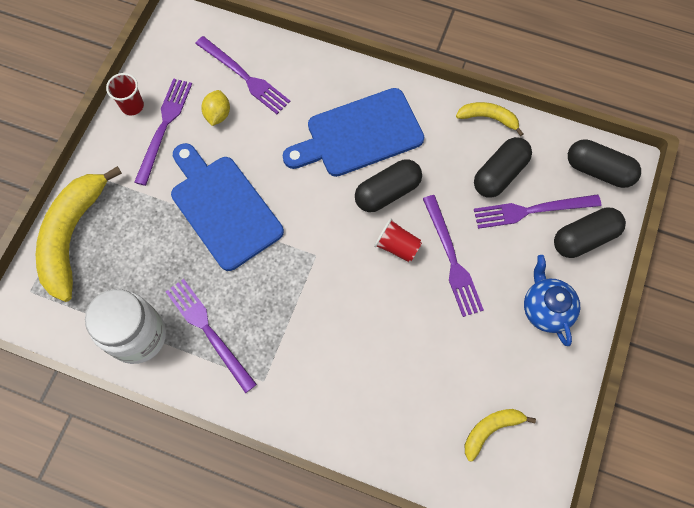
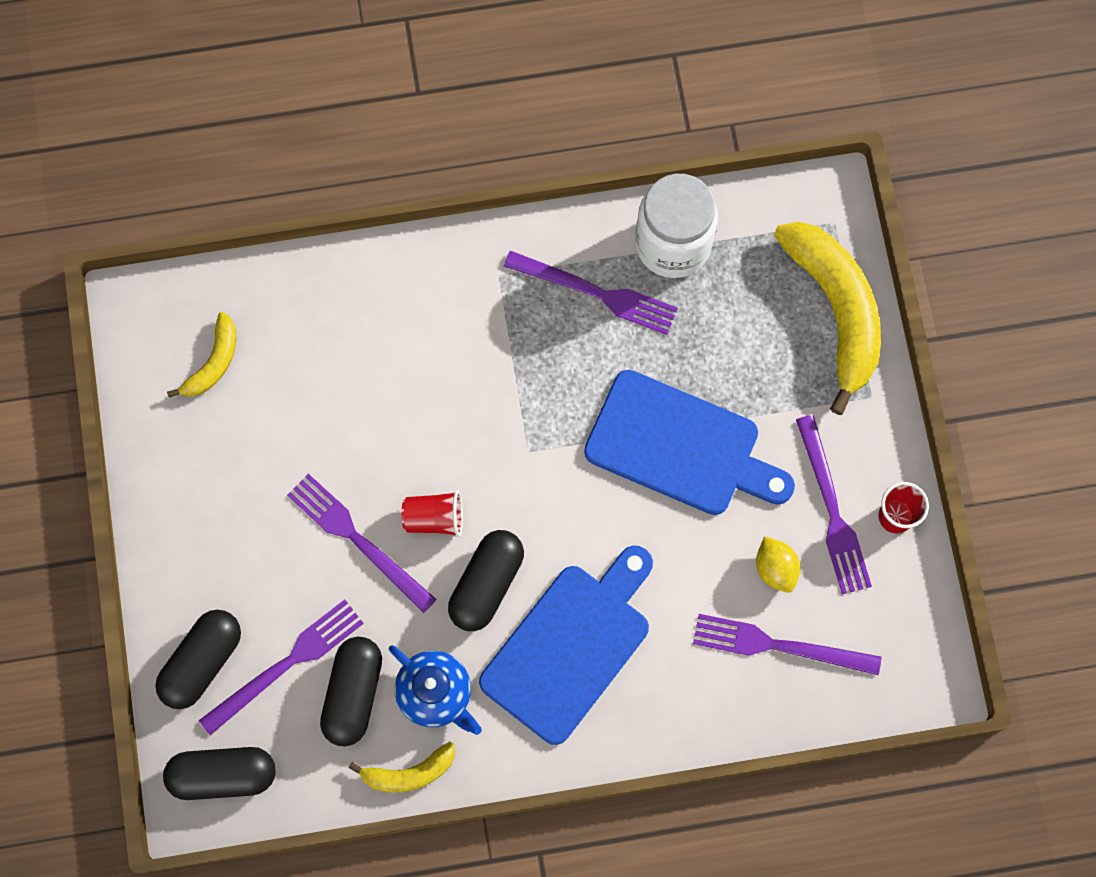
camera: 150 degrees right, 5 degrees up
(545, 309) = (212, 539): blue teapot -> blue teapot (436, 694)

